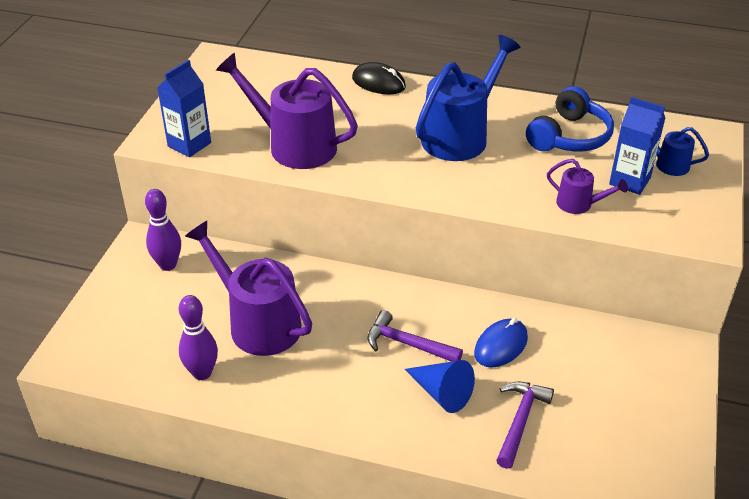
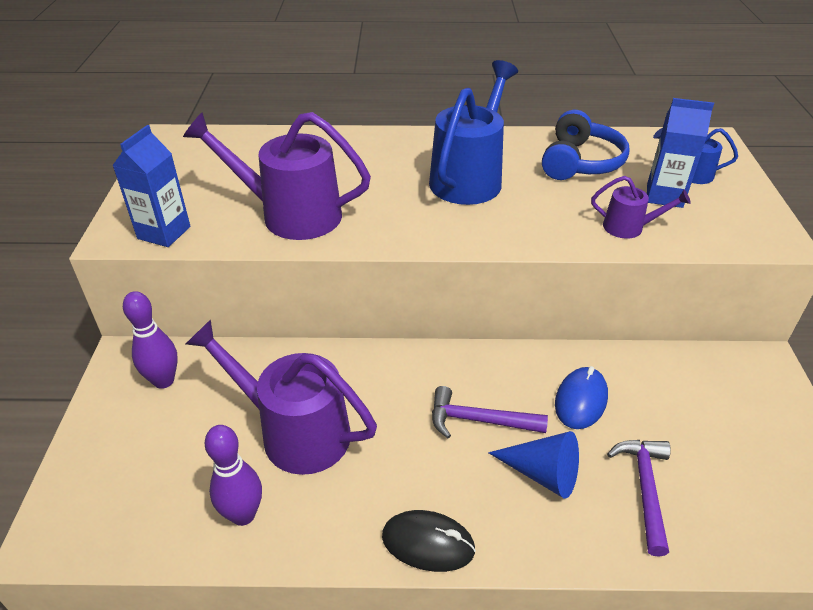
camera: 15 degrees left, 0 degrees up
(378, 83) = (360, 138): black mouse -> black mouse (428, 543)

